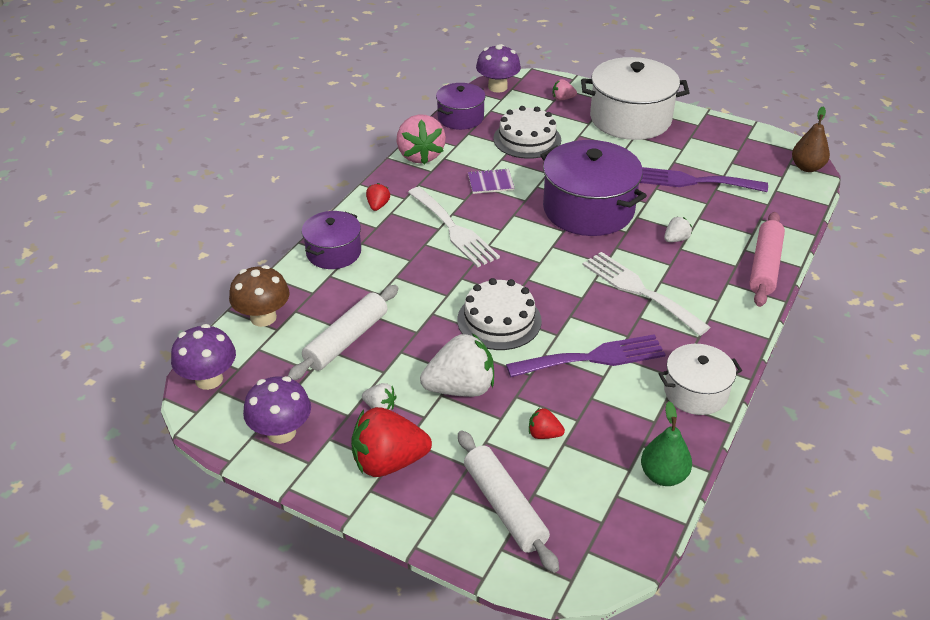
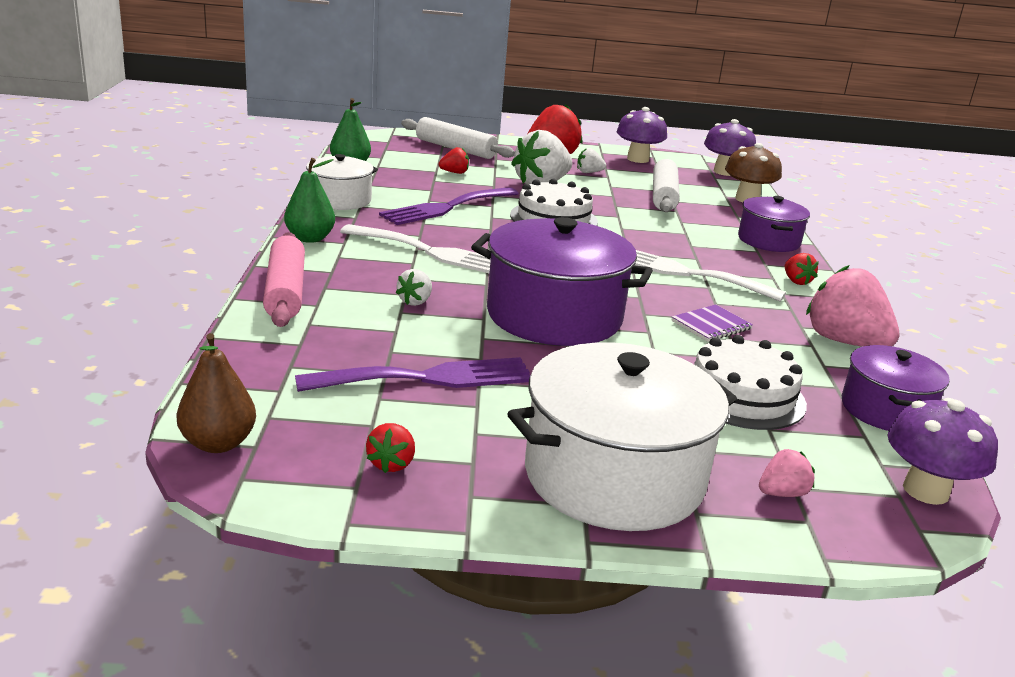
camera: 150 degrees right, 15 degrees down
(728, 143) = (391, 464): none -> red strawberry
(737, 329) = (310, 238): none -> green pear

